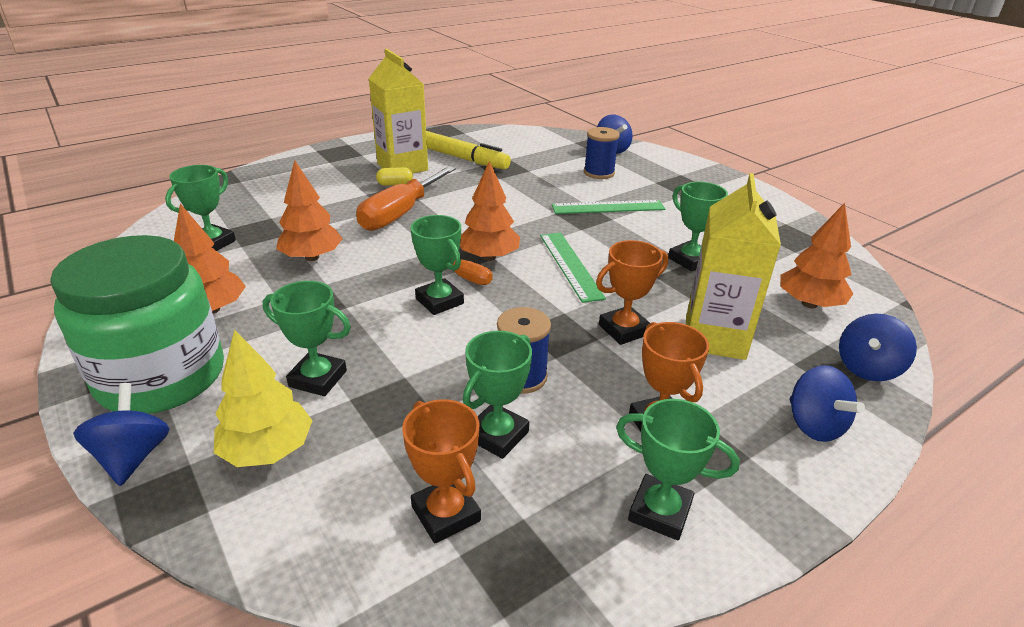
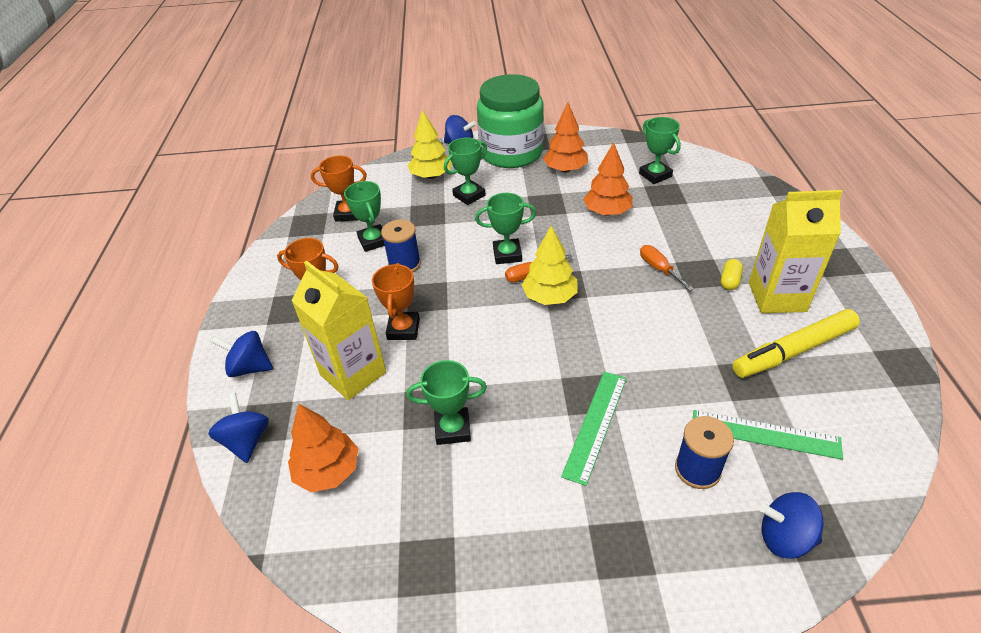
camera: 125 degrees right, 10 degrees up
(400, 214) = (659, 269): orange screwdriver -> orange screwdriver, size x0.52
(489, 257) = (549, 297): orange tree -> yellow tree
(570, 265) = (504, 340): green ruler -> green ruler (765, 434)
(660, 511) = (280, 274): green trophy -> none

